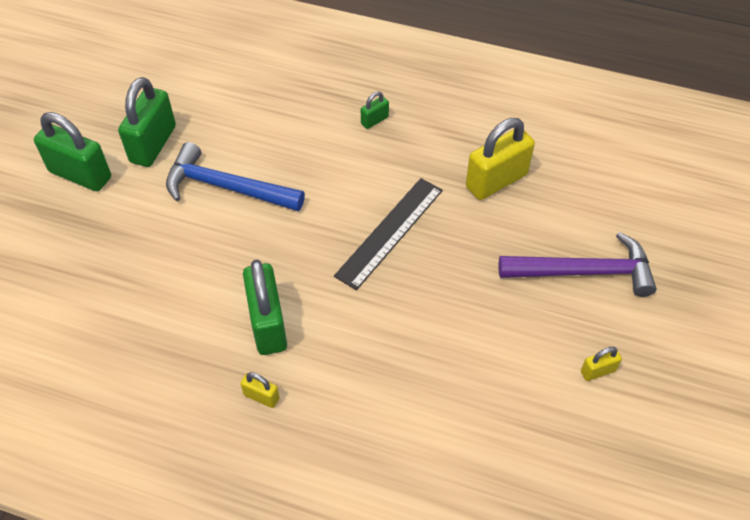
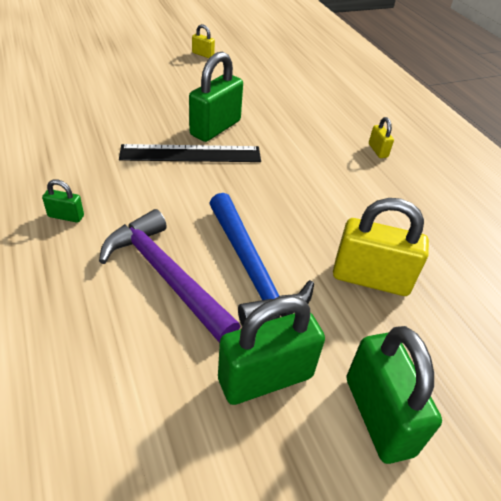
camera: 135 degrees left, 10 degrees down
(268, 324) = (334, 173): green padlock -> green padlock (215, 128)
(496, 181) = (85, 125): yellow padlock -> yellow padlock (371, 278)
(584, 272) = (136, 72): purple hammer -> purple hammer (166, 275)

